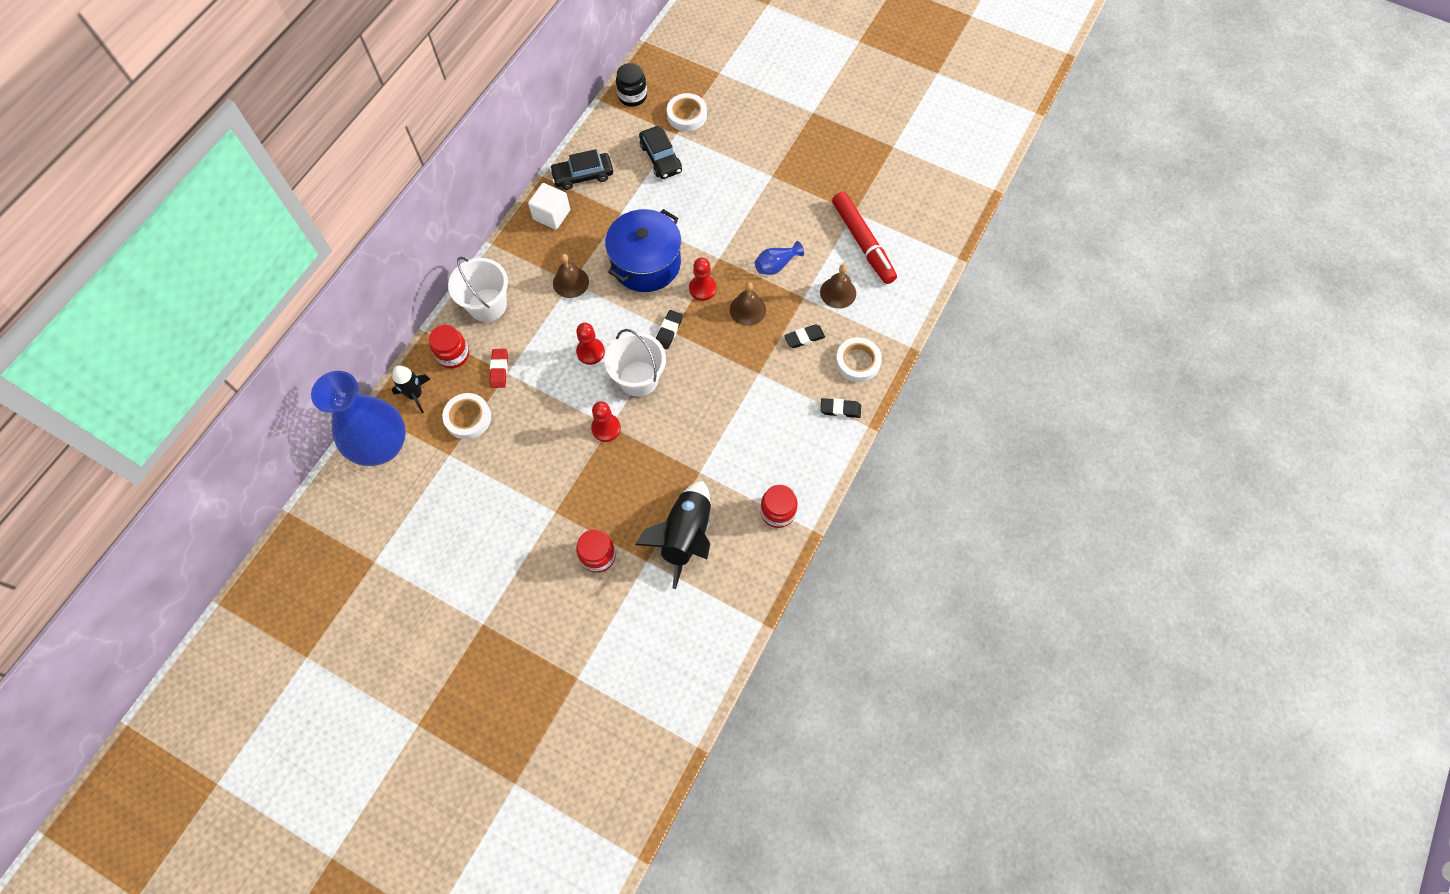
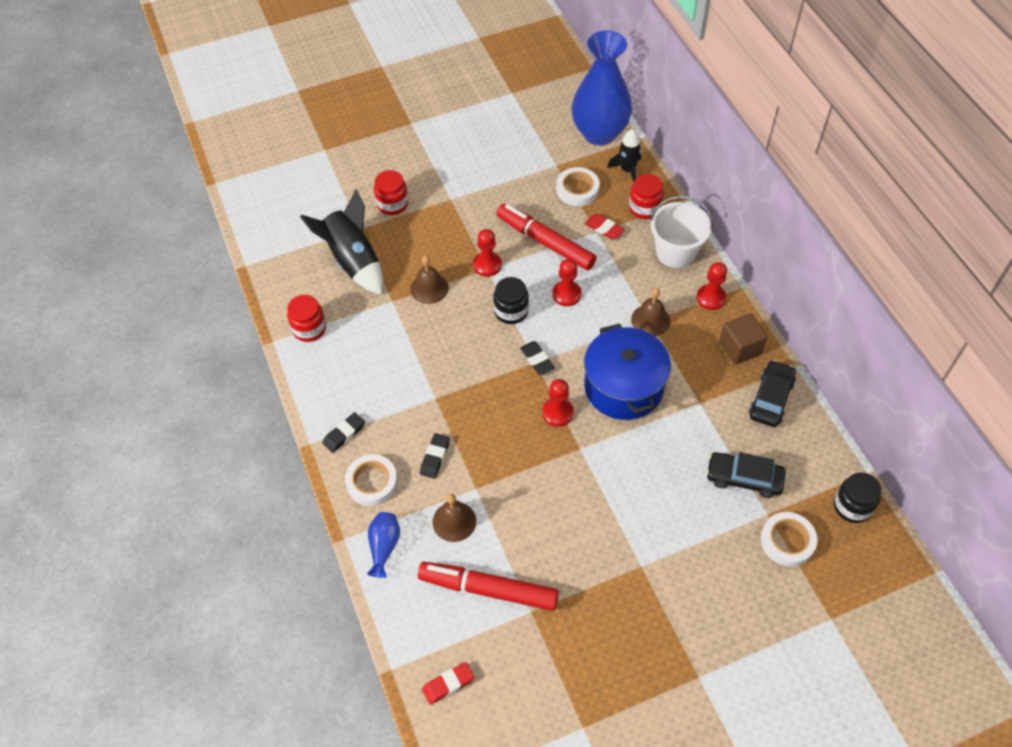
camera: 130 degrees right, 10 degrees down
(517, 257) = (711, 298): none -> red pawn
(548, 402) = (545, 242): none -> red marker
(551, 215) = (740, 348): white cube -> brown cube
(638, 378) = (511, 311): white bucket -> black jar
(747, 309) = (504, 433): brown bell -> brown bell (429, 288)
(776, 265) = (530, 490): blue vase -> blue vase (384, 547)
(936, 223) = (448, 684): none -> red eraser

